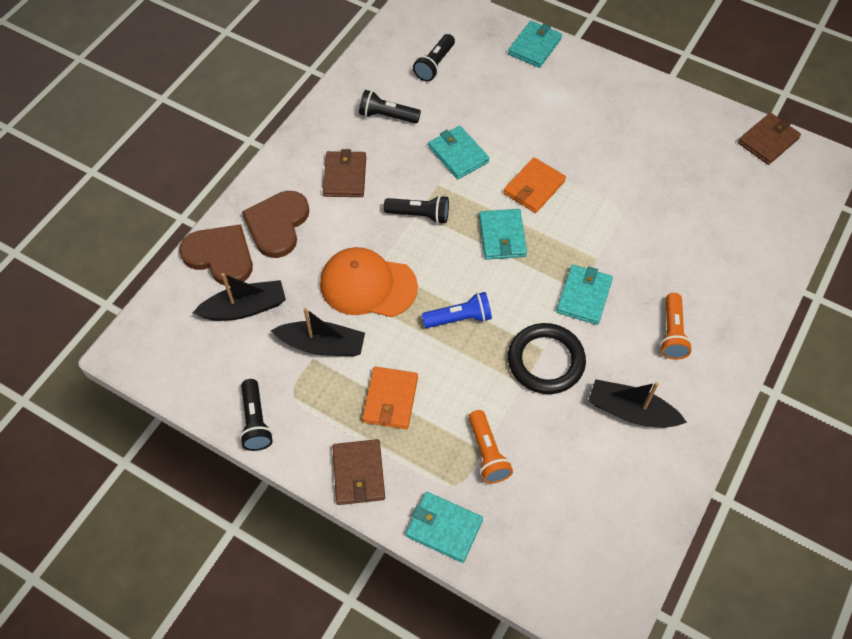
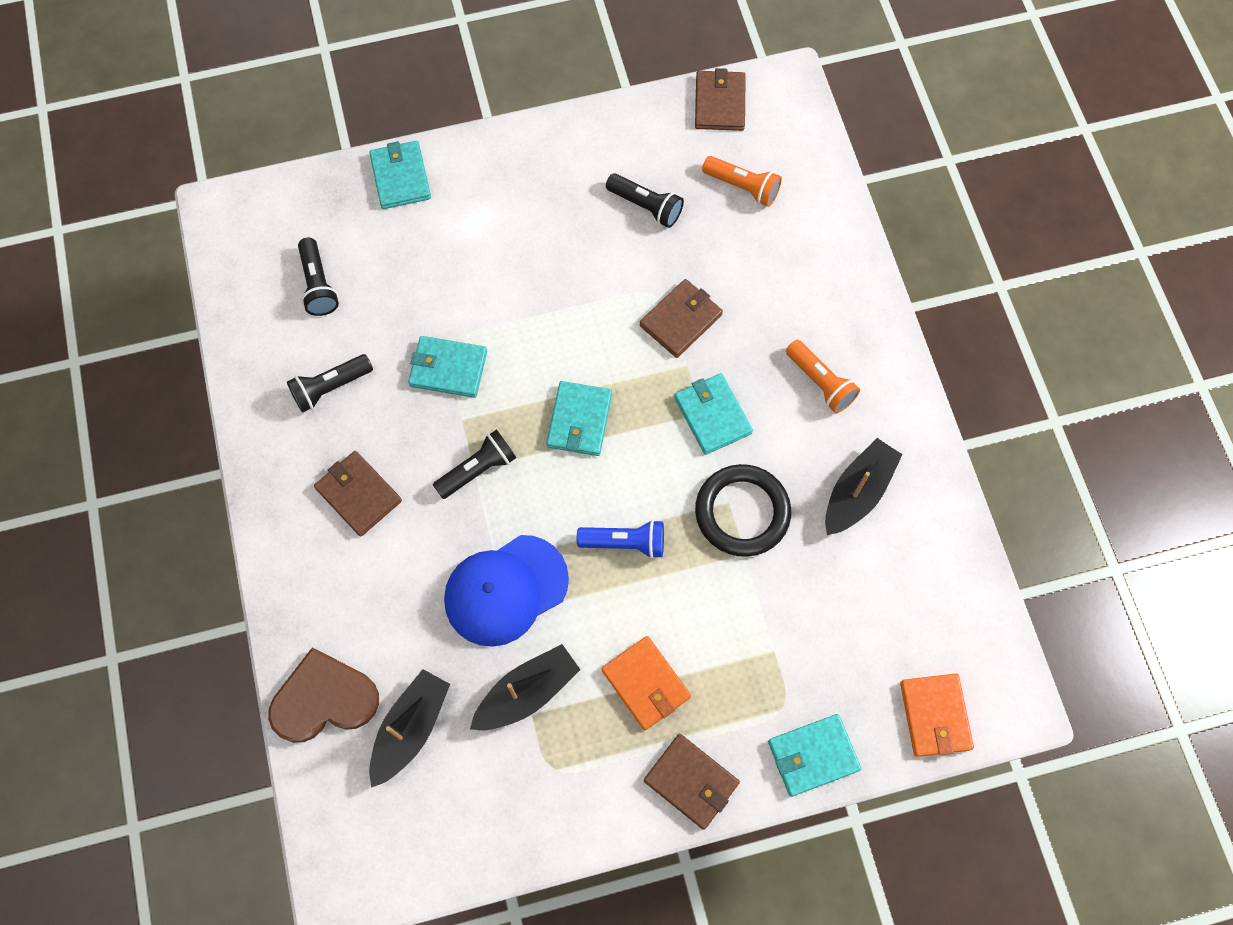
camera: 45 degrees left, 10 degrees up
(255, 421) = (546, 829): black flashlight -> black flashlight (646, 206)
(277, 225) = (346, 611): brown heart -> none
(368, 285) = (505, 590): orange cap -> blue cap
(459, 318) = (625, 543): blue flashlight -> blue flashlight turned 60 degrees clockwise
(487, 453) = (780, 650): orange flashlight -> orange flashlight (743, 187)
(502, 236) = (579, 420): turquoise wallet -> turquoise wallet turned 60 degrees clockwise
(534, 187) = (557, 341): orange wallet -> orange wallet (935, 716)
(619, 233) = (681, 320): none -> brown wallet
(631, 411) = (857, 492): black boat -> black boat turned 150 degrees clockwise

